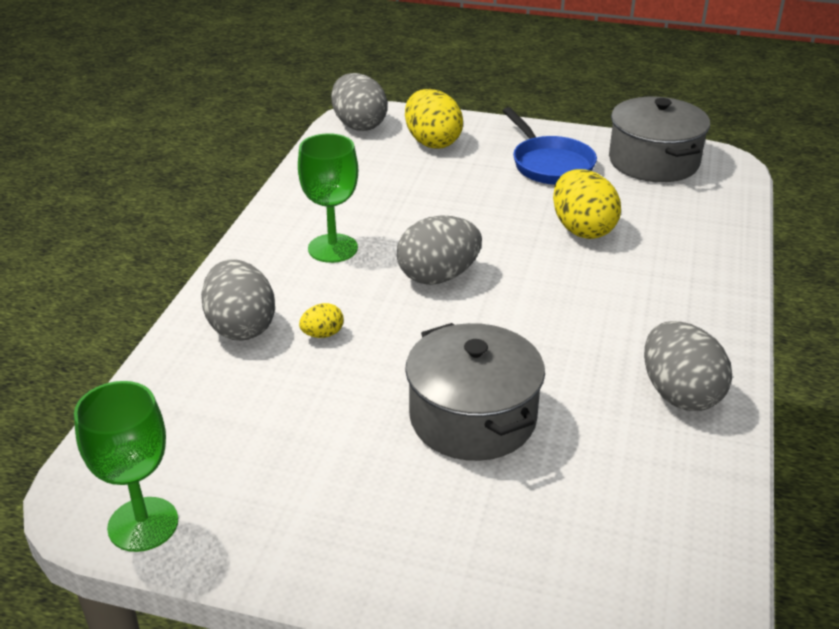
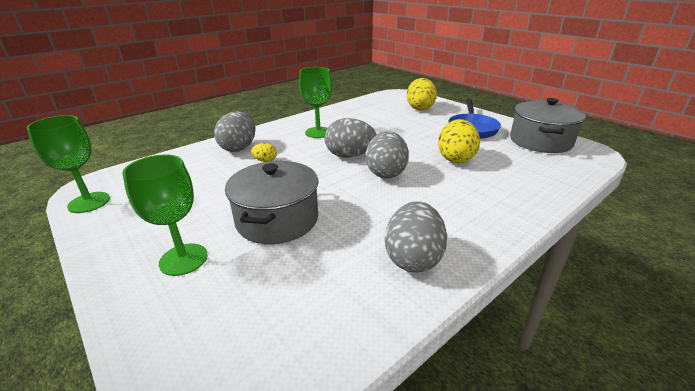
camera: 35 degrees right, 5 degrees down
(359, 125) = (393, 96): grey egg -> grey egg (386, 173)
(432, 523) = (183, 259): none -> green goblet

